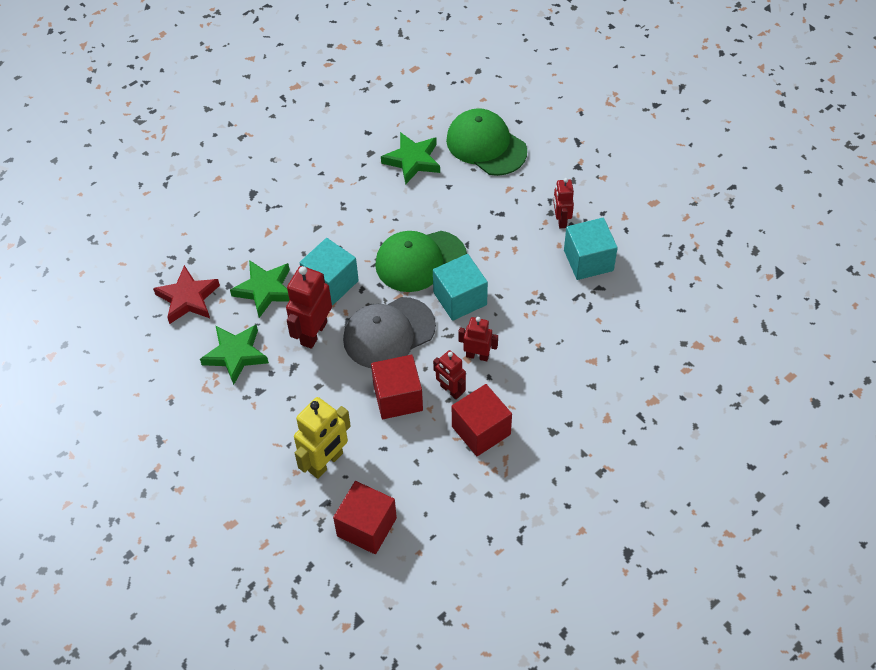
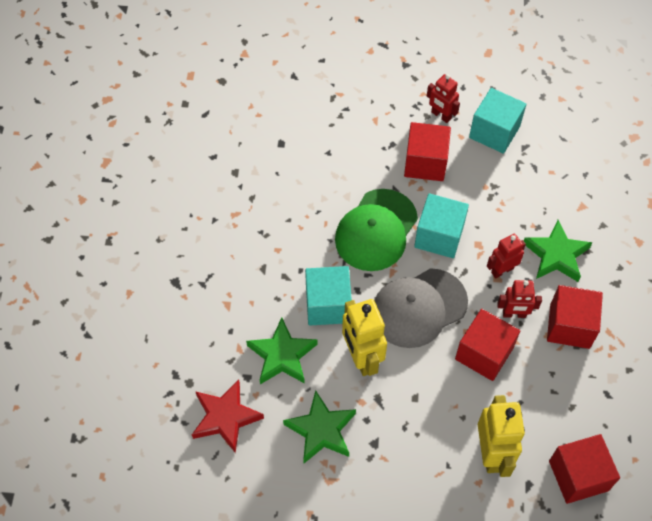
camera: 45 degrees left, 5 degrees up
(313, 333) = (362, 358): red robot -> yellow robot
(388, 333) = (418, 308): grey cap -> grey cap turned 45 degrees clockwise
(412, 160) = (276, 153): green star -> green star (556, 255)
(486, 145) = (319, 98): green cap -> none
(510, 243) = (425, 163): none -> red cube

